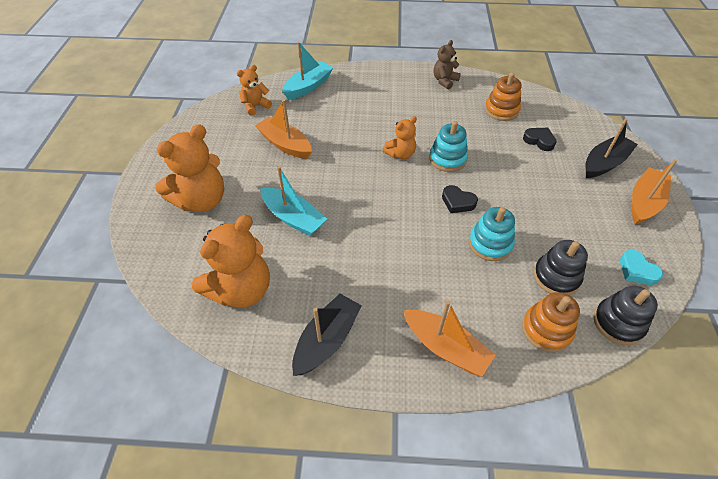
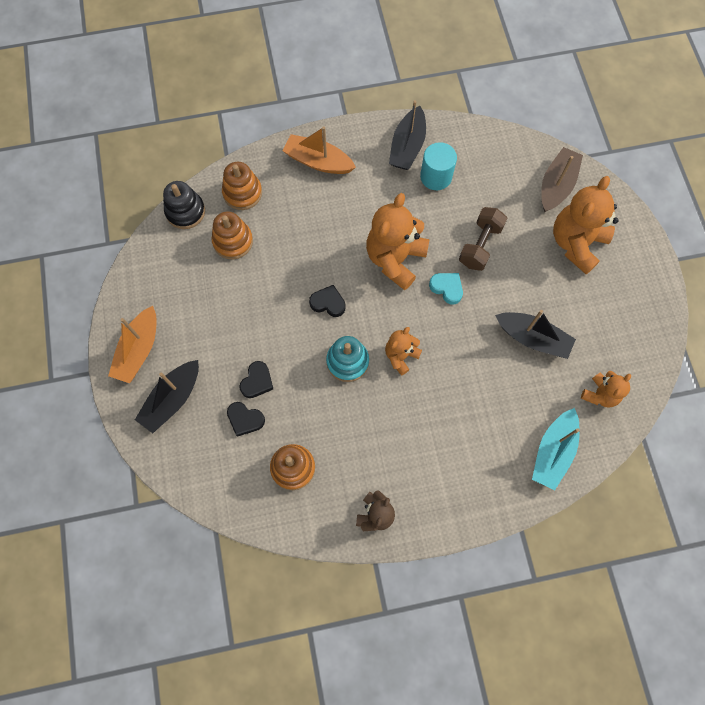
camera: 165 degrees right, 20 degrees up
(183, 255) = (556, 185): none -> brown boat
(241, 290) = (490, 168): orange teddy bear -> orange teddy bear (395, 259)
(285, 144) = (532, 338): orange boat -> black boat
(293, 218) = (480, 245): turquoise boat -> brown dumbbell
(307, 295) = (436, 176): none -> turquoise cylinder
(490, 244) = (292, 261): turquoise stacking toy -> none
(529, 161) = (257, 381): none -> black heart
(556, 277) = (233, 241): black stacking toy -> orange stacking toy
(637, 270) = (161, 265): turquoise heart -> turquoise heart (447, 288)

